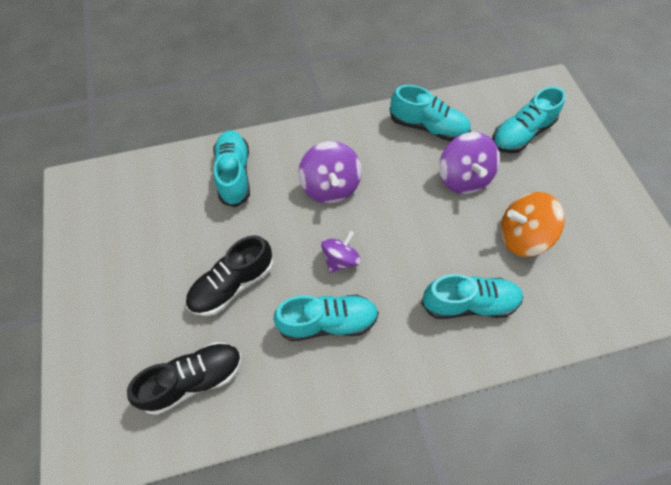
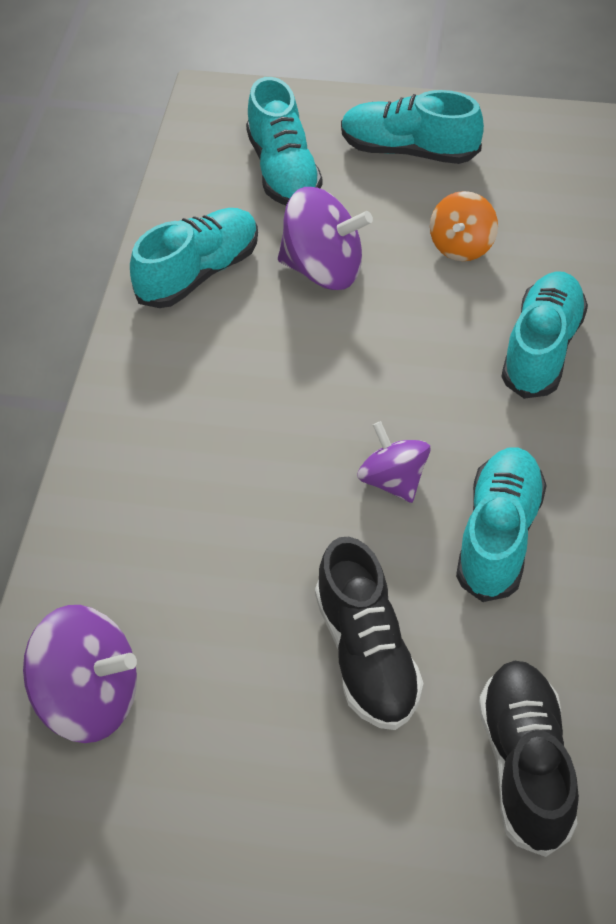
camera: 65 degrees left, 10 degrees down
(234, 174) = (128, 586): turquoise shoe -> turquoise shoe (409, 150)
(330, 186) = (241, 447): purple spinning top -> purple spinning top (89, 698)
(522, 236) = (461, 246): orange spinning top -> orange spinning top, size x0.65

